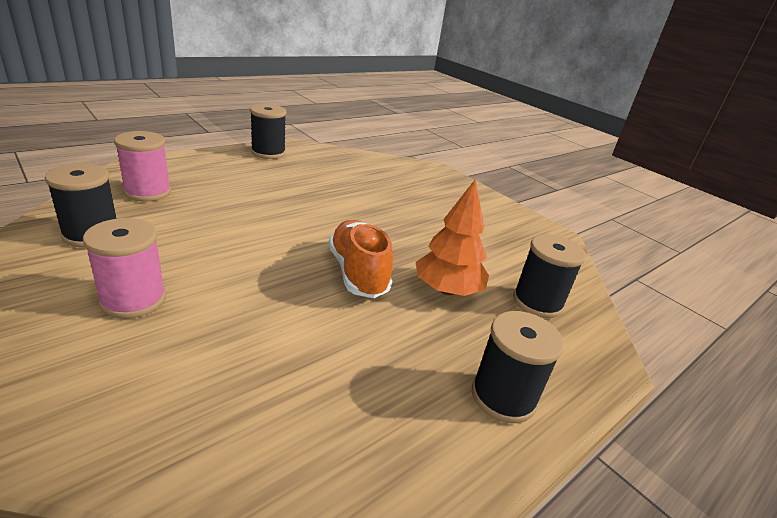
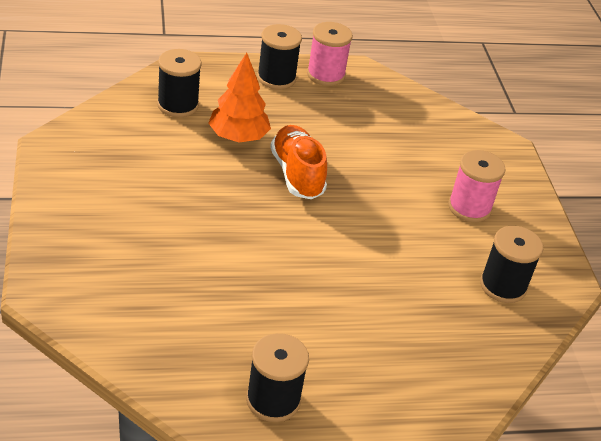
camera: 150 degrees left, 10 degrees up
(147, 192) = (452, 340): pink spool -> pink spool (326, 75)
(358, 273) = (297, 174): orange shoe -> orange shoe turned 150 degrees clockwise

